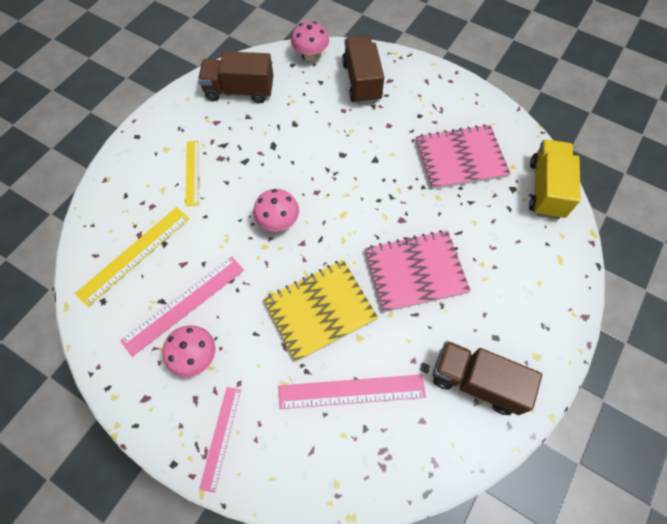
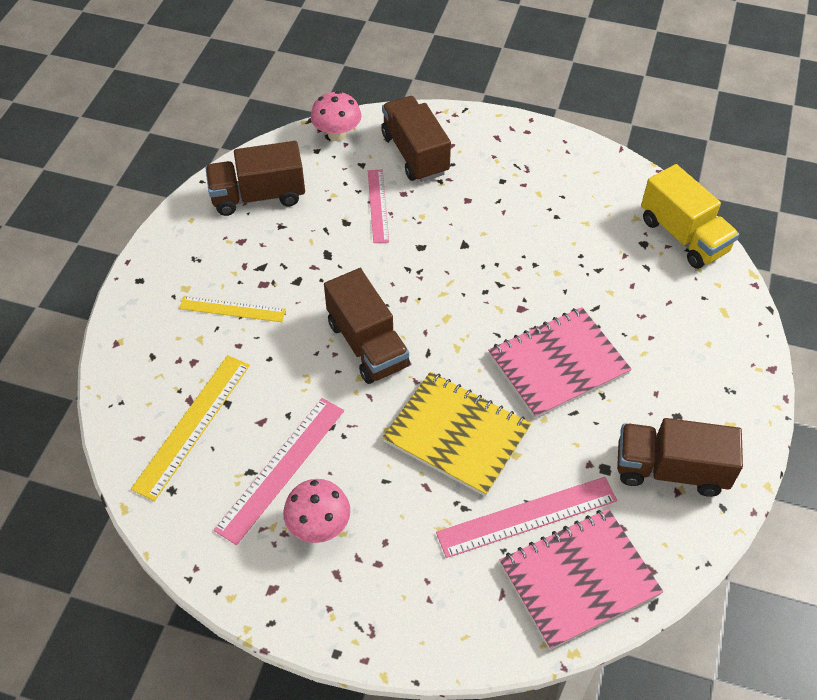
camera: 15 degrees left, 10 degrees down
(192, 172) = (232, 309): yellow ruler -> yellow ruler turned 60 degrees counterclockwise
(221, 437) = (385, 608): pink ruler -> pink ruler (378, 205)
(278, 222) = (367, 344): pink mushroom -> brown truck
(320, 310) = (456, 435): yellow notebook -> yellow notebook turned 75 degrees clockwise
(460, 158) = (569, 221): pink notebook -> pink notebook (579, 579)
(546, 189) = (683, 235): yellow truck -> yellow truck turned 150 degrees clockwise

